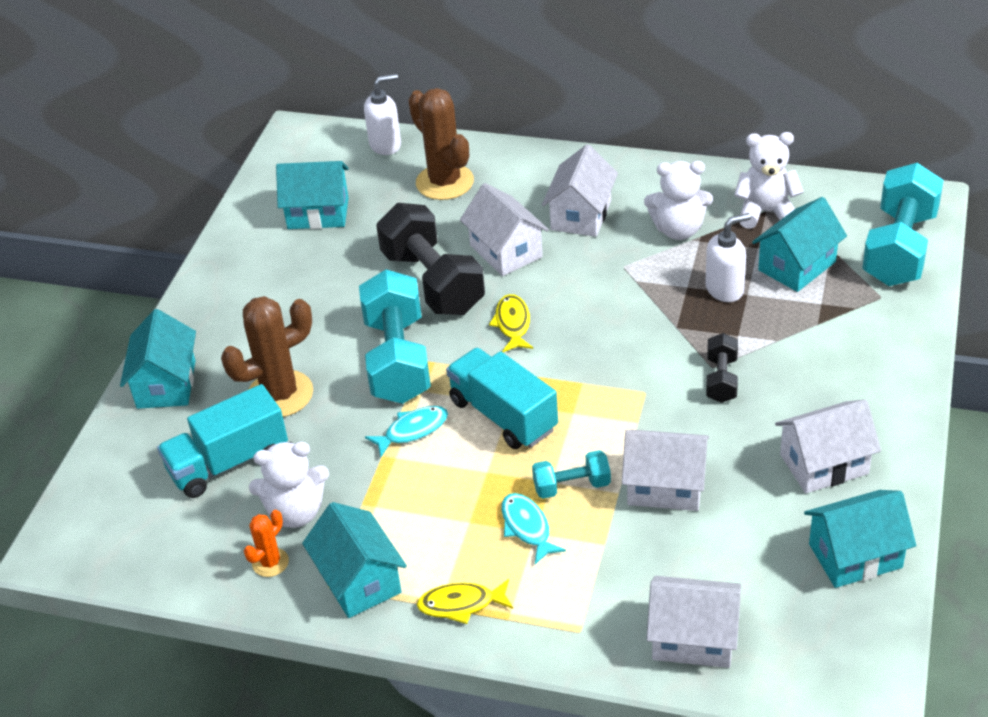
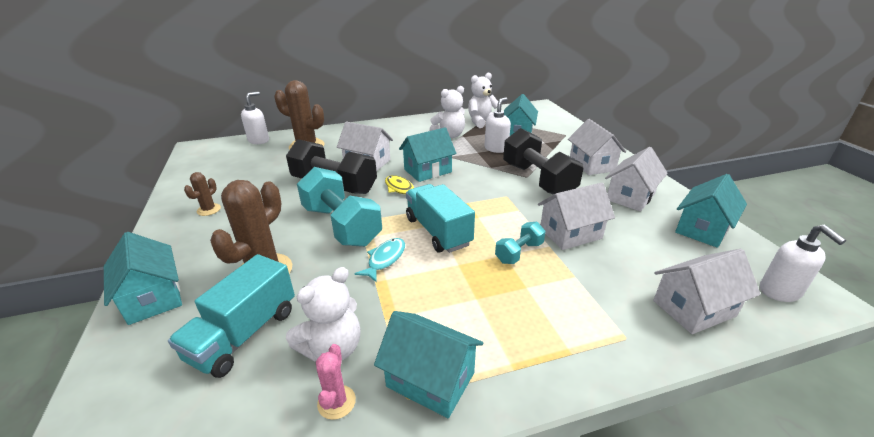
camera: 35 degrees left, 10 degrees down
(263, 272) = (209, 210): none -> brown cactus
(270, 562) = (336, 402): orange cactus -> pink cactus
(318, 213) = (233, 174): turquoise house -> turquoise house (427, 171)
(461, 604) = (528, 359): yellow fish -> none
(503, 415) = (438, 231): turquoise truck -> turquoise truck turned 45 degrees clockwise
(527, 527) = (518, 286): turquoise fish -> none
(581, 215) = (395, 141): white house -> white house (591, 165)
(721, 379) = (538, 180): black dumbbell -> black dumbbell, size x2.01
(826, 670) = (780, 292): none -> white soap dispenser
(899, 248) = (551, 120): turquoise dumbbell -> none

